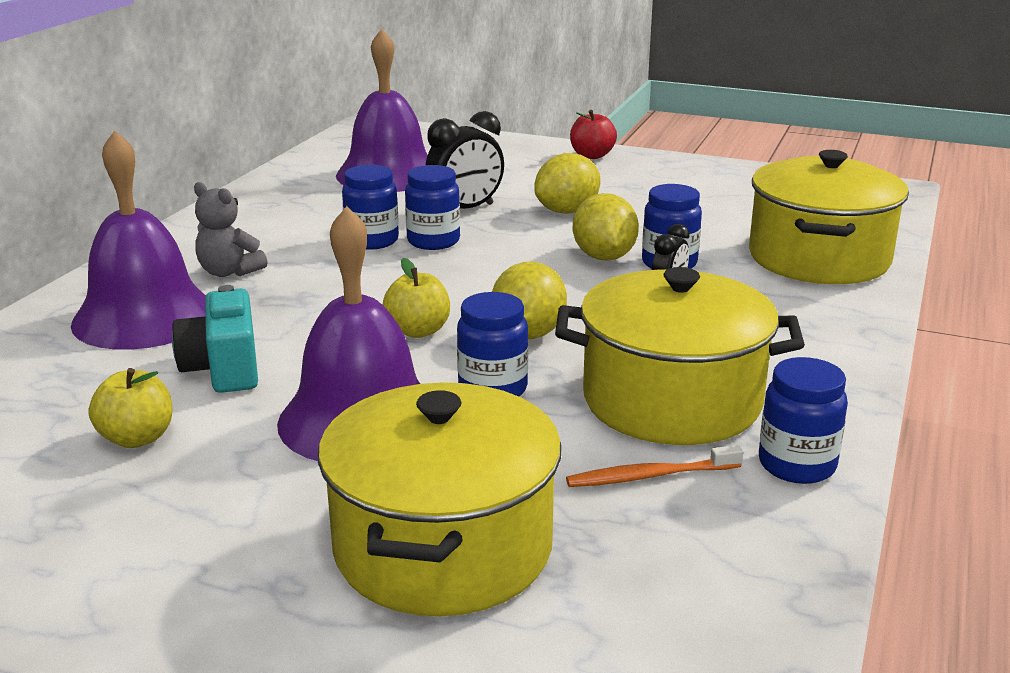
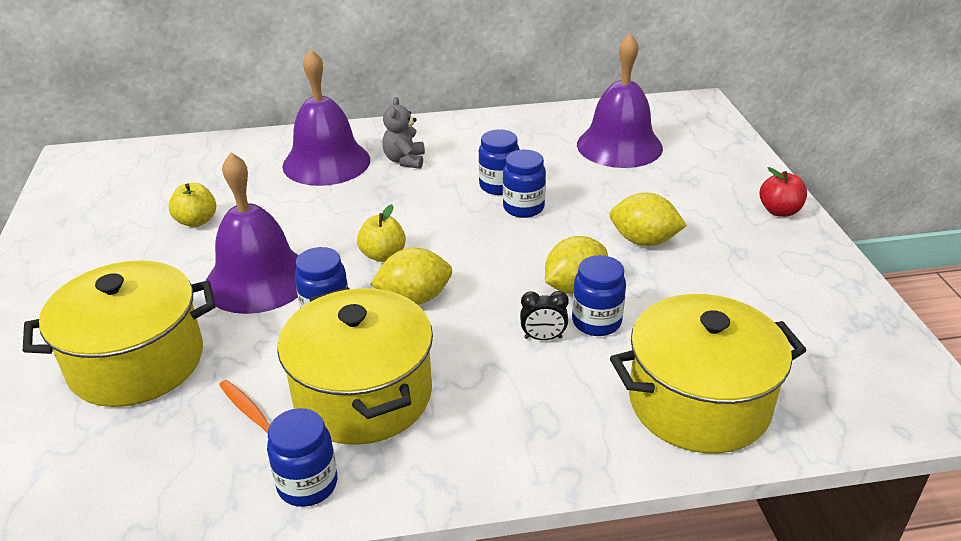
camera: 60 degrees right, 10 degrees up
(223, 369) = (285, 212): turquoise camera -> none
(465, 209) = (593, 199): black clock -> none

